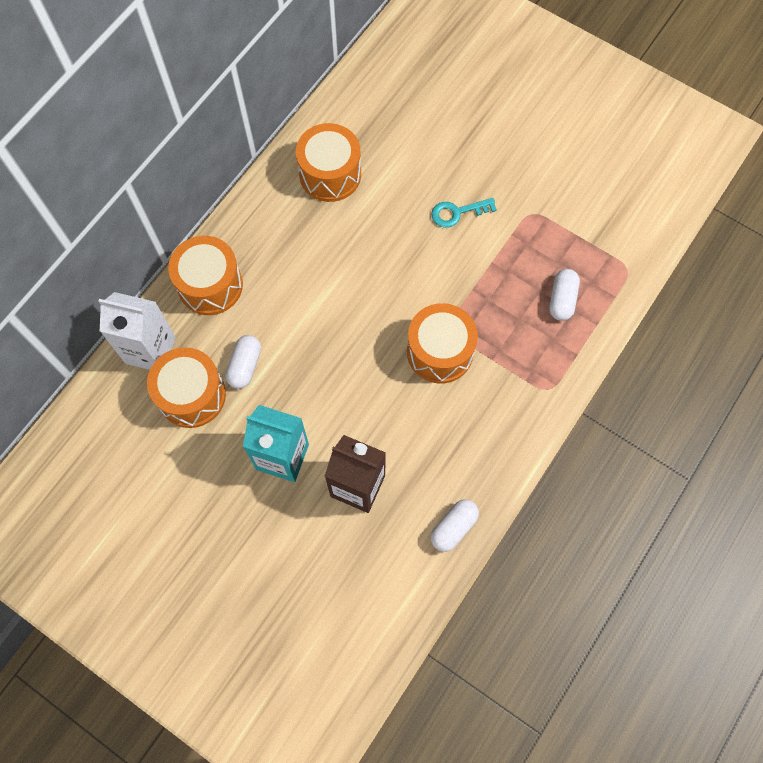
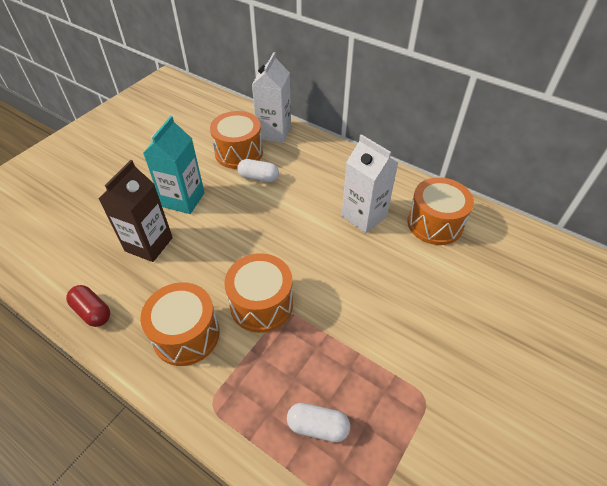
camera: 90 degrees right, 20 degrees down
(210, 285) = (324, 158): orange drum -> orange drum (186, 334)
(317, 245) = (364, 216): none -> white carton
(453, 527) = (92, 312): white capsule -> red capsule
(457, 213) = (413, 322): turquoise key -> none

